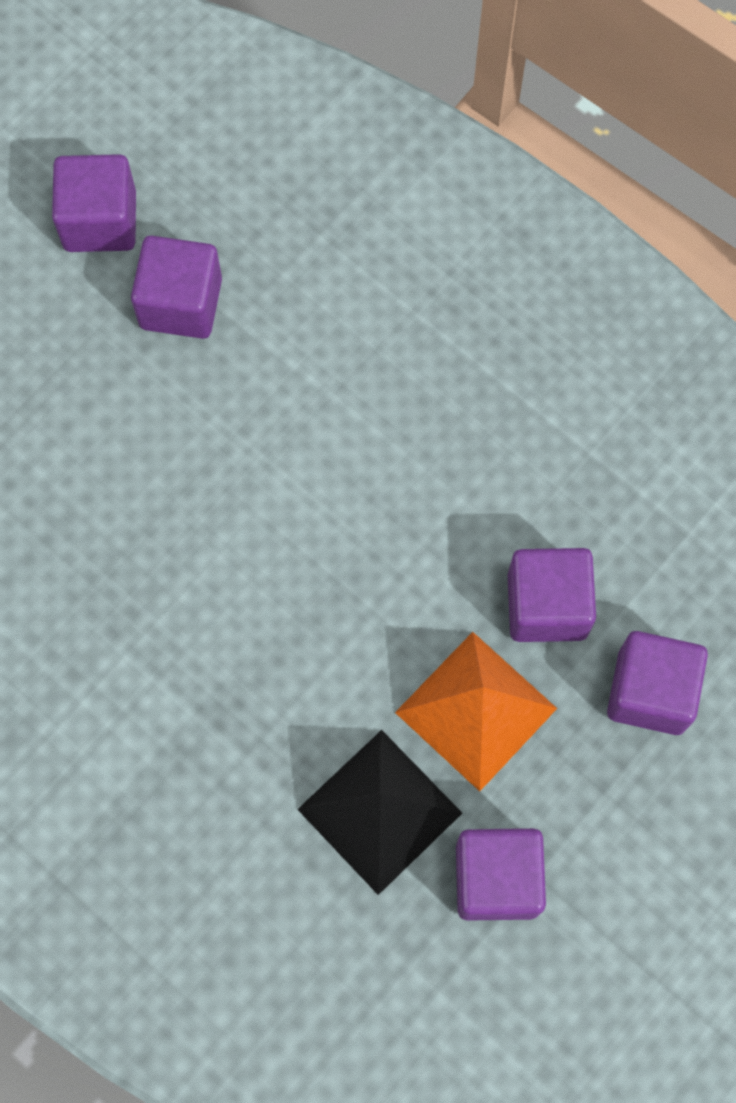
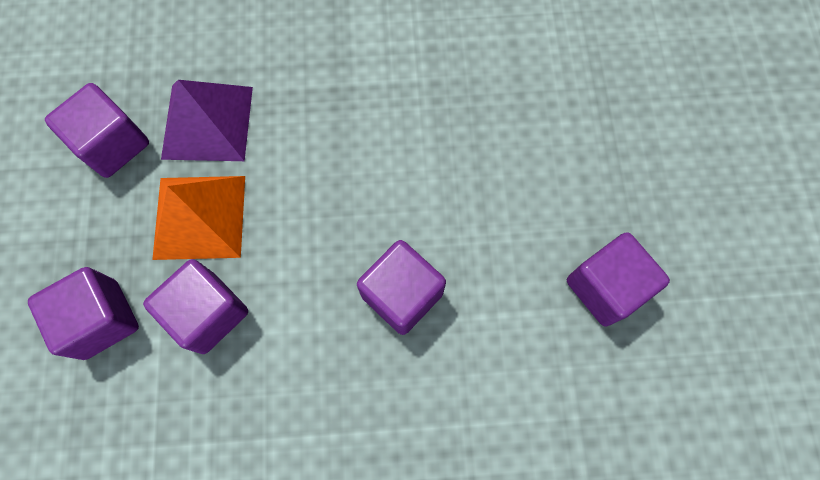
camera: 135 degrees right, 0 degrees up
(100, 221) = (709, 290): purple cube -> purple cube (402, 294)
(380, 811) = (207, 122): black pyramid -> purple pyramid

